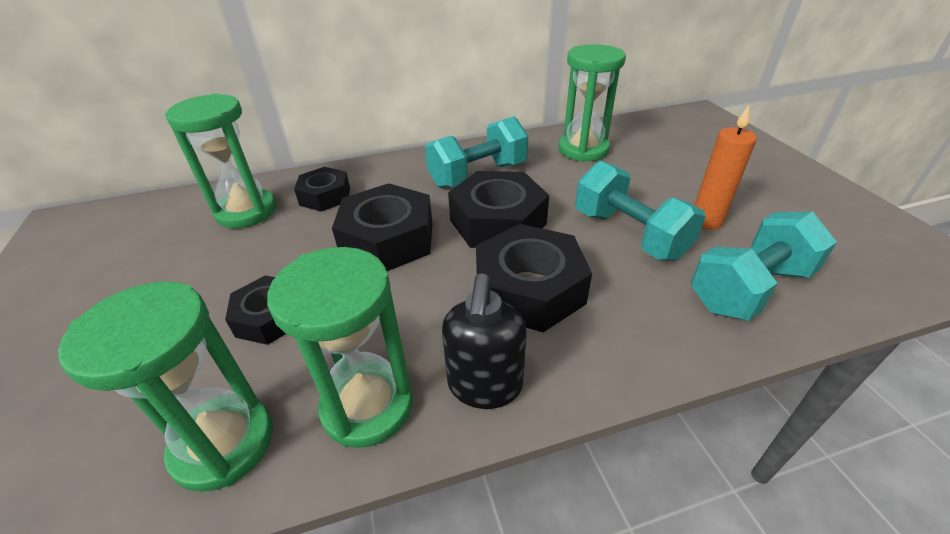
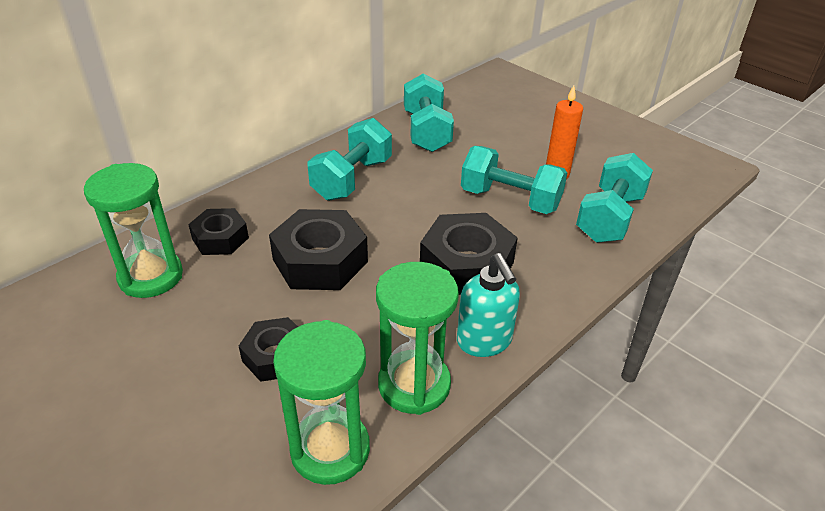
camera: 30 degrees left, 0 degrees up
(485, 386) = (484, 341): black soap dispenser -> turquoise soap dispenser
(497, 222) = (402, 218): black nut -> none
(583, 150) = (426, 131): green hourglass -> turquoise dumbbell

